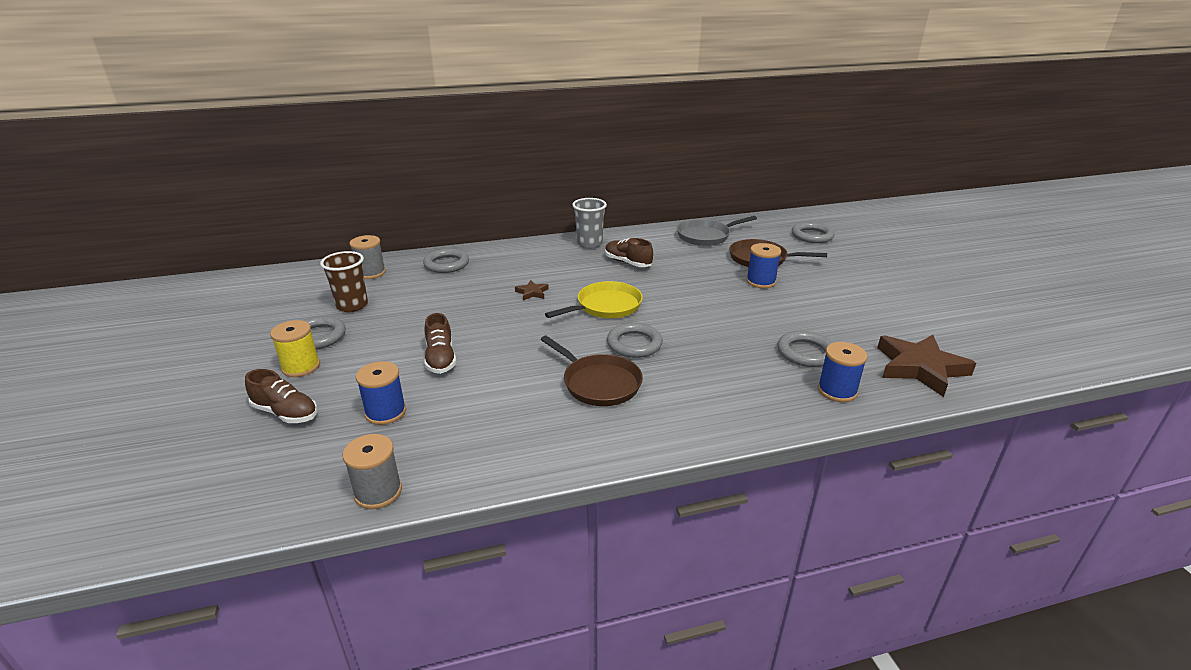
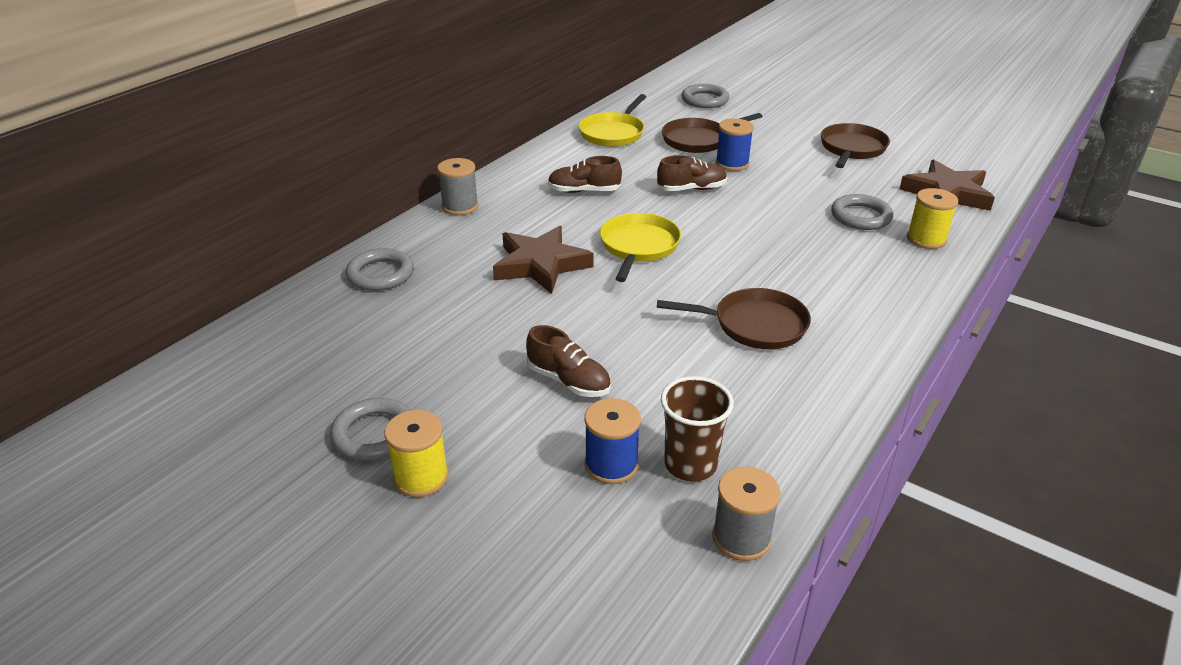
camera: 40 degrees left, 5 degrees up
(286, 413) = (502, 533): brown shoe -> brown shoe (691, 189)
(352, 305) = (348, 377): brown cup -> brown cup (690, 464)
(371, 273) = (296, 327): grey spool -> grey spool (460, 206)
(532, 292) = (541, 265): brown star -> brown star, size x2.21
(589, 244) = (510, 185): grey cup -> none
(634, 344) = (724, 272): grey ring -> none
(706, 236) = (613, 133): grey pan -> yellow pan
(837, 391) = (926, 239): blue spool -> yellow spool
(883, 306) = (852, 149): none -> brown pan

